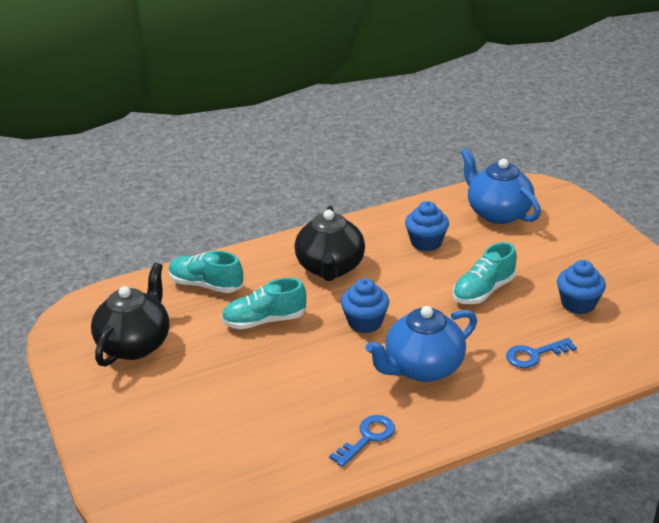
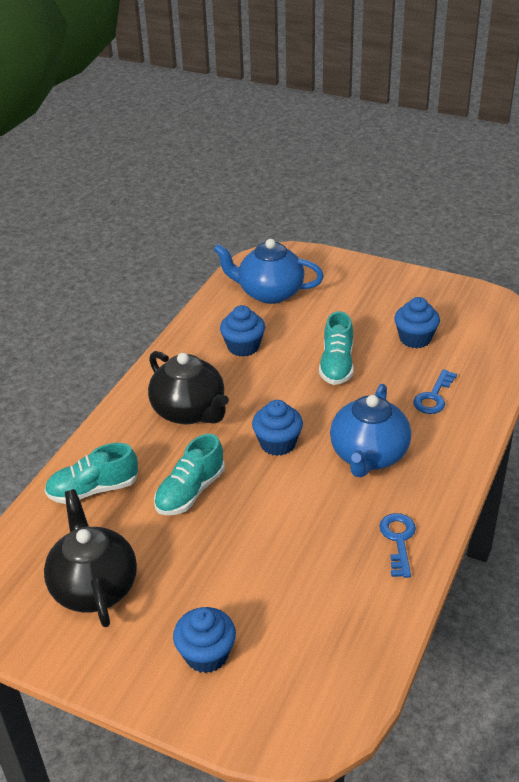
camera: 40 degrees left, 5 degrees up
(148, 426) = (206, 654): none -> blue cupcake

